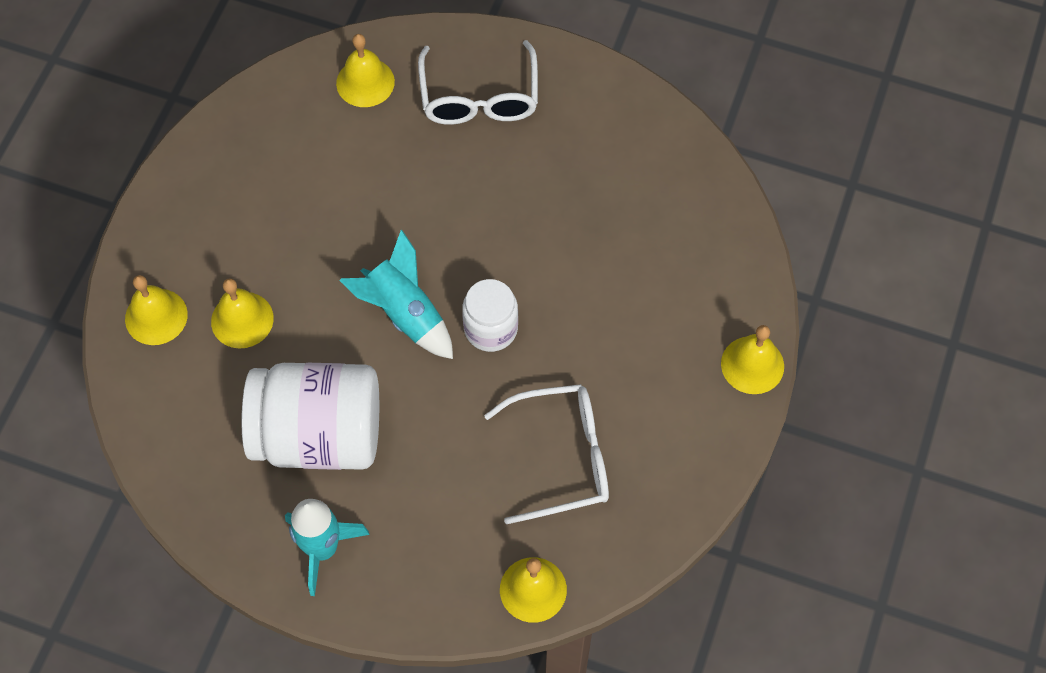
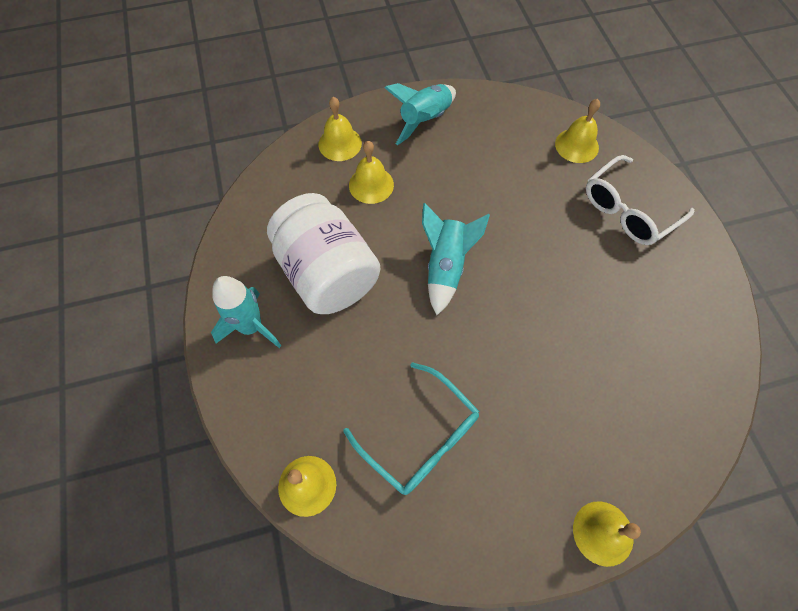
camera: 55 degrees right, 0 degrees up
(201, 206) = (425, 120): none -> turquoise rocket
(491, 328) = (477, 324): white jar -> none
(561, 458) = (420, 436): white glasses -> turquoise glasses

